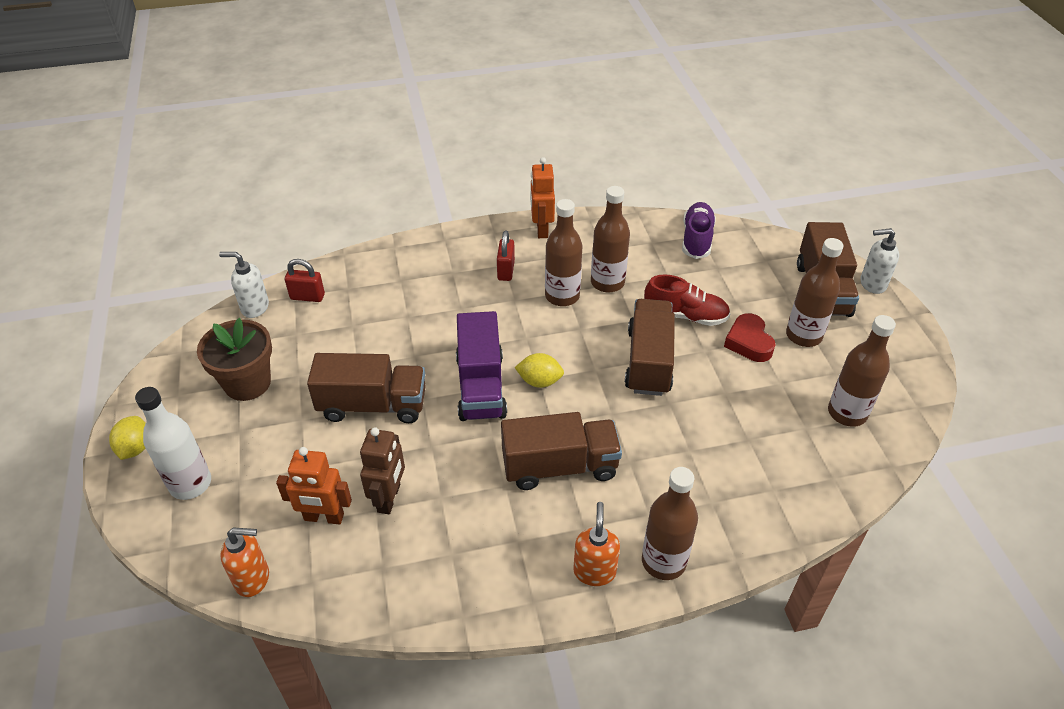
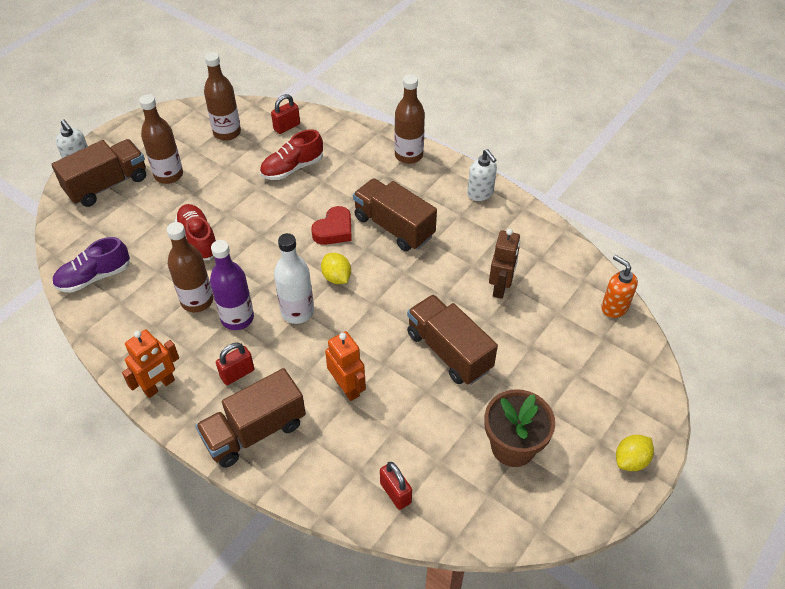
camera: 130 degrees left, 5 degrees up
(190, 484) = (610, 397): white bottle -> white bottle (297, 312)
(254, 307) = (445, 523): white soap dispenser -> white soap dispenser (480, 193)
(324, 517) = (547, 307): orange robot -> orange robot (347, 387)
(389, 498) = (500, 287): brown robot -> brown robot turned 135 degrees clockwise
(481, 386) = (372, 305): purple truck -> none
(562, 296) = (237, 318): brown bottle -> purple bottle
(594, 571) = (443, 176): orange soap dispenser -> none
(648, 361) = (264, 234): brown truck -> brown truck (255, 431)
(734, 436) = (292, 168): none -> red shoe
(749, 342) = (199, 196): red heart -> red heart (334, 230)
(818, 472) = (287, 127): none -> red padlock

